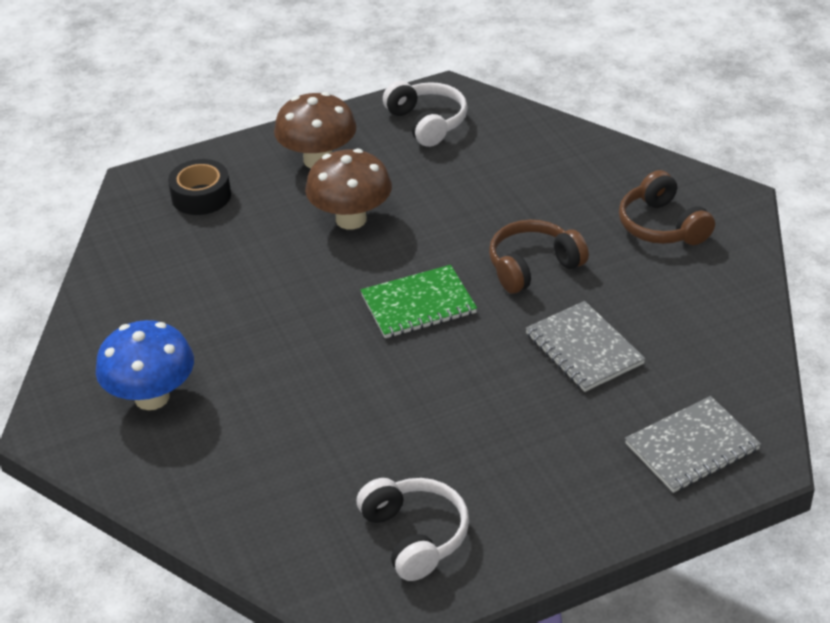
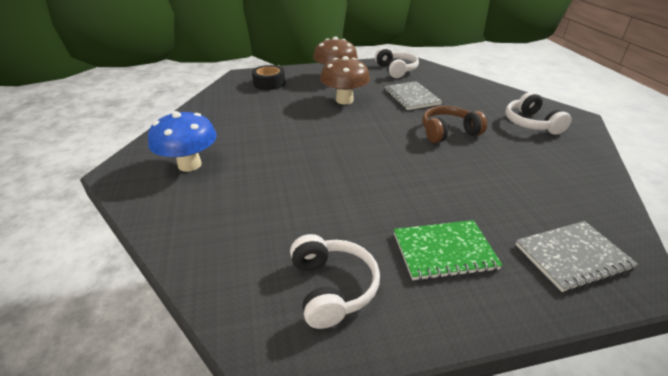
camera: 10 degrees right, 5 degrees down
(418, 304) = (373, 141): green notebook -> green notebook (444, 251)
(584, 349) = (481, 178): grey notebook -> grey notebook (411, 97)
(662, 226) = (531, 123): brown headphones -> white headphones

